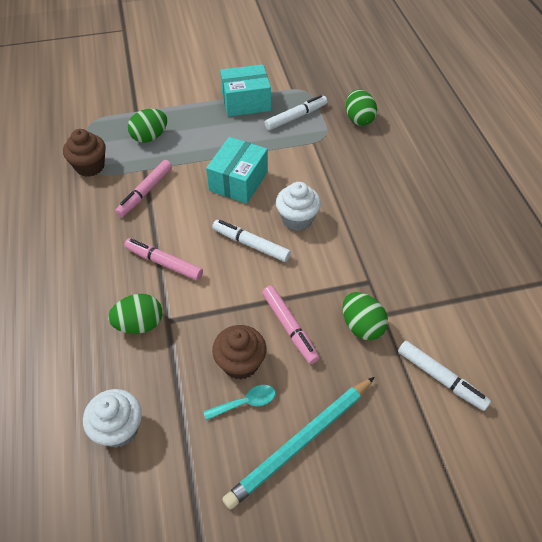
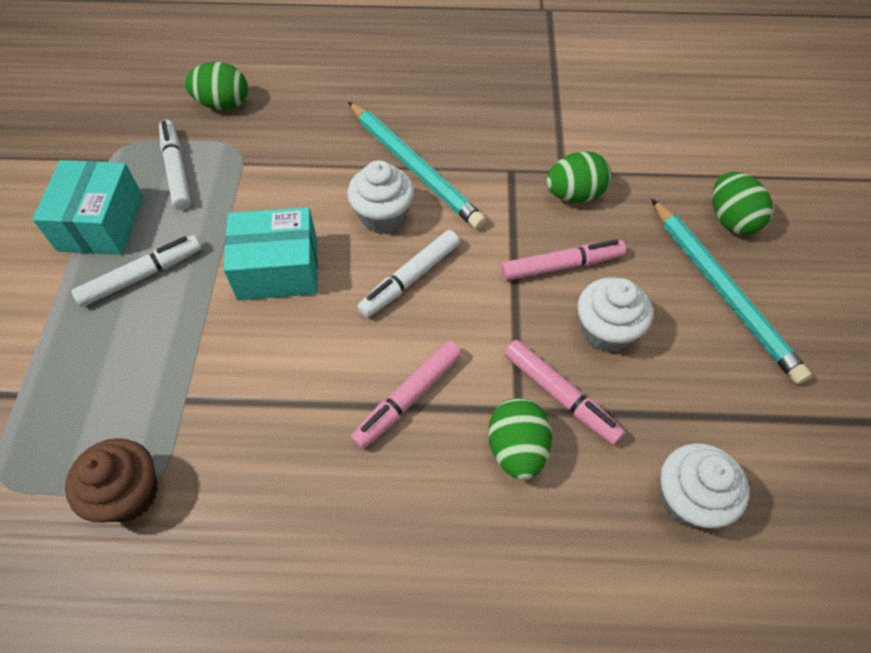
camera: 75 degrees left, 5 degrees up
(146, 192) = (242, 404): pink marker -> pink marker (560, 395)
(150, 137) = (105, 379): green egg -> green egg (731, 220)
(238, 181) = (278, 269): turquoise box -> turquoise box turned 45 degrees counterclockwise
(240, 363) = (606, 331): brown cupcake -> white cupcake
(245, 402) = (664, 337): turquoise spoon -> none
(347, 225) = (414, 167): none -> turquoise pencil
(440, 378) = (655, 148): white marker -> white marker (141, 276)

